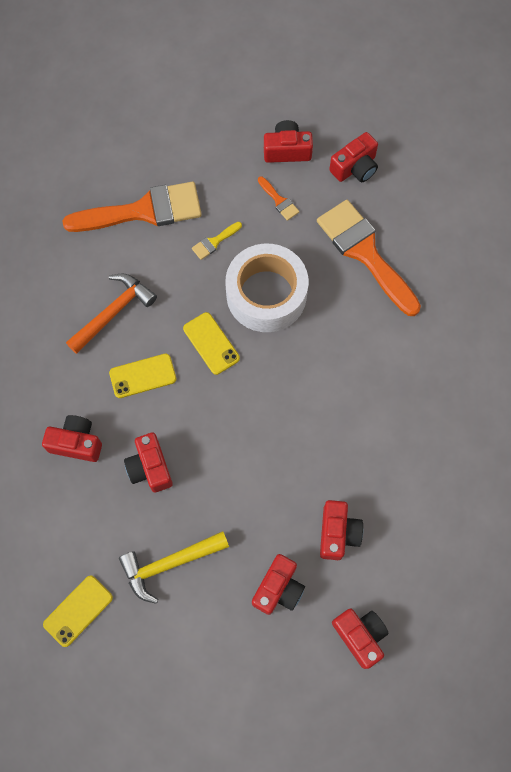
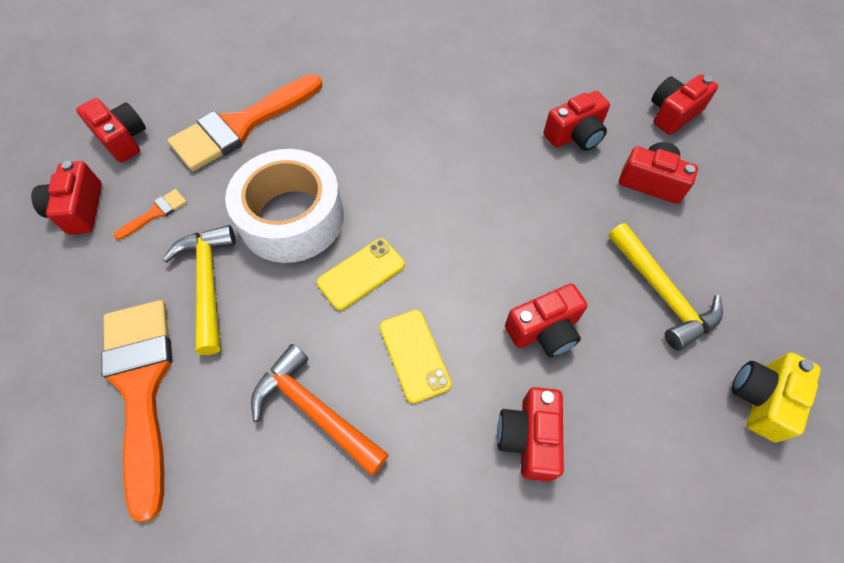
camera: 95 degrees left, 10 degrees down
(78, 610) = (761, 399): yellow phone -> yellow camera
(214, 242) = (208, 283): yellow brush -> yellow hammer
(338, 533) = (575, 135): red camera -> red camera turned 150 degrees clockwise

